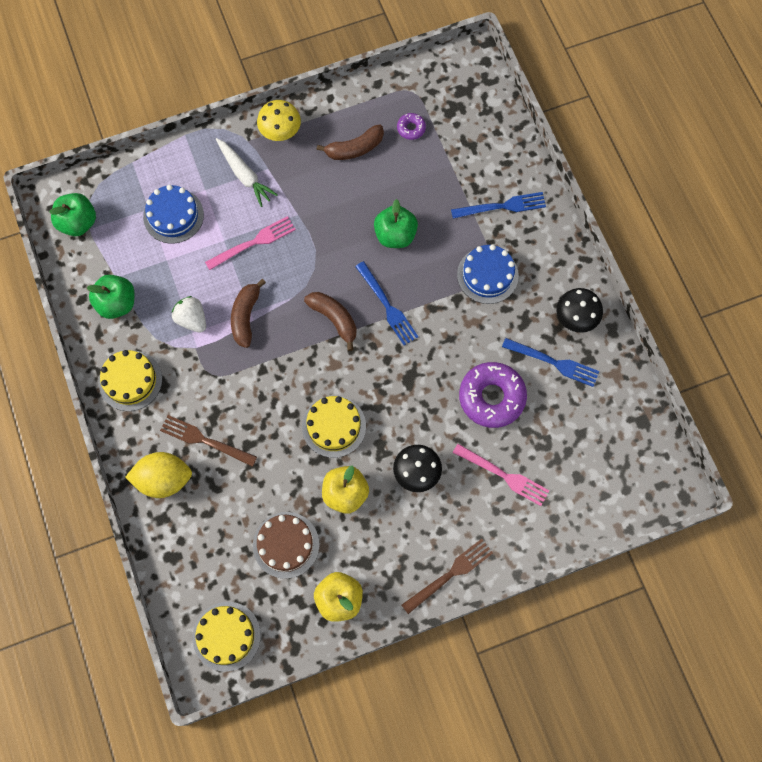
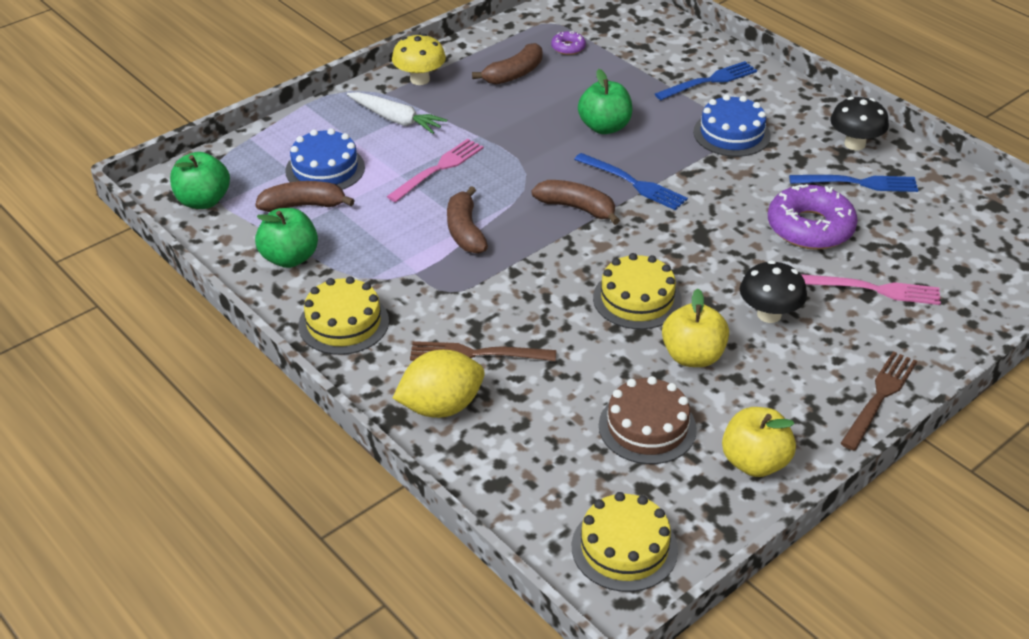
camera: 20 degrees left, 30 degrees down
(145, 251) = (303, 205): none -> brown banana
(192, 319) = (397, 249): white strawberry -> none

